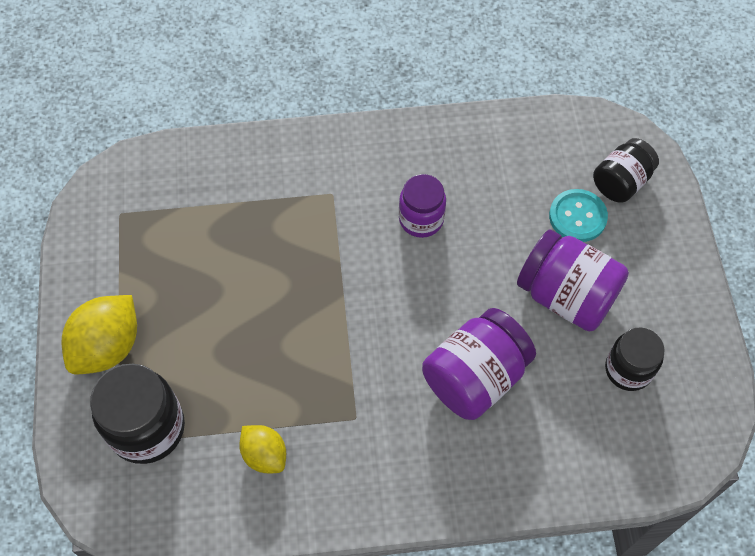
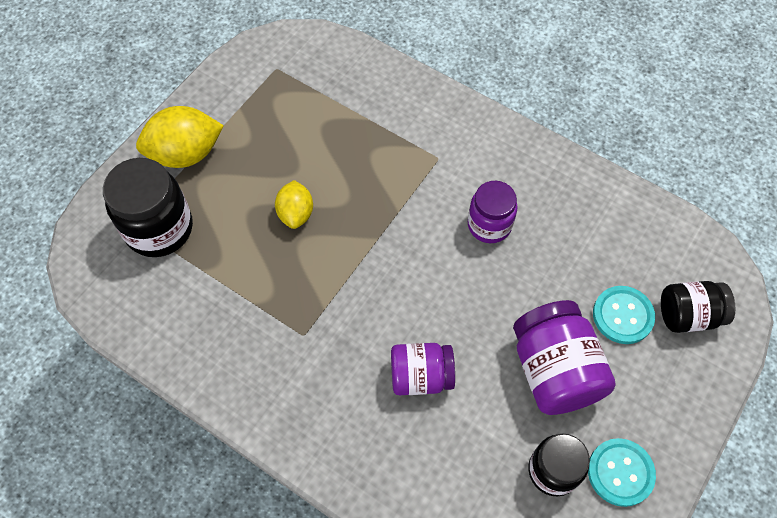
camera: 40 degrees right, 0 degrees up
(264, 455) = (217, 309): yellow lemon -> yellow lemon (296, 213)
(475, 377) = (421, 376): purple jar -> purple jar, size x0.65
(672, 333) = (620, 472): none -> turquoise button

